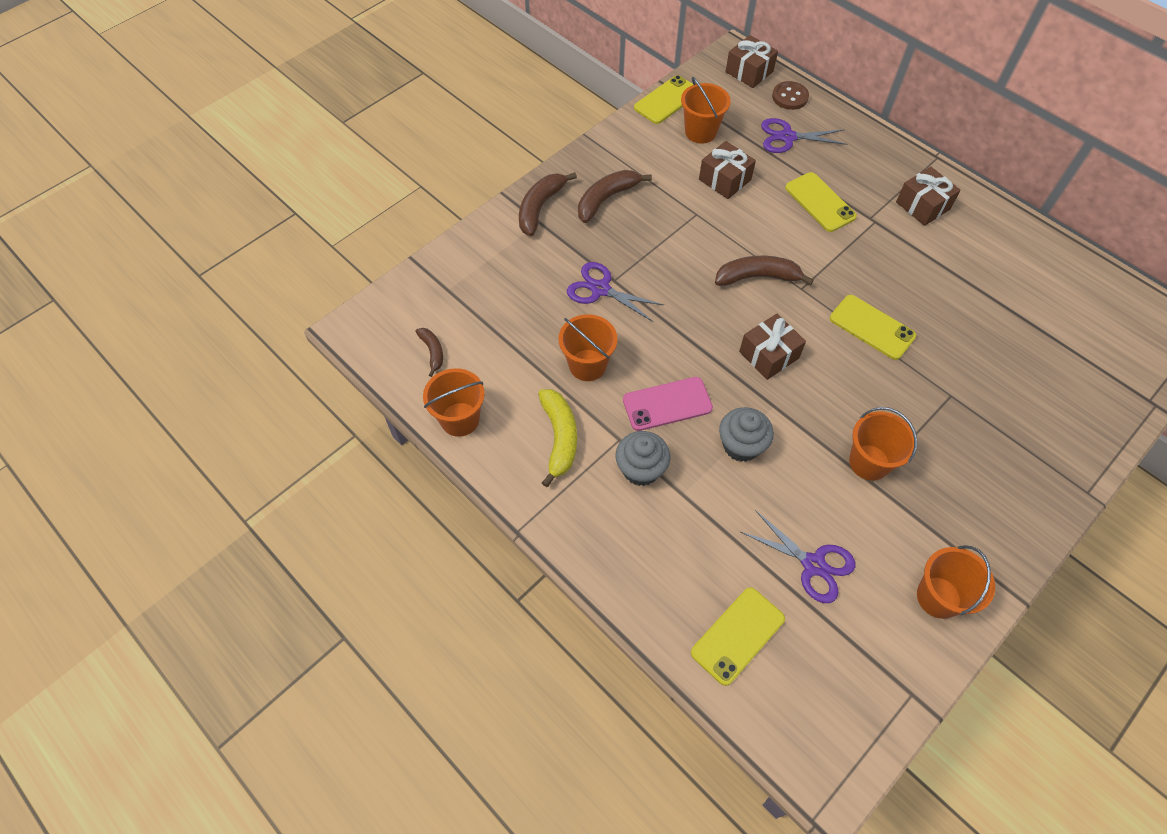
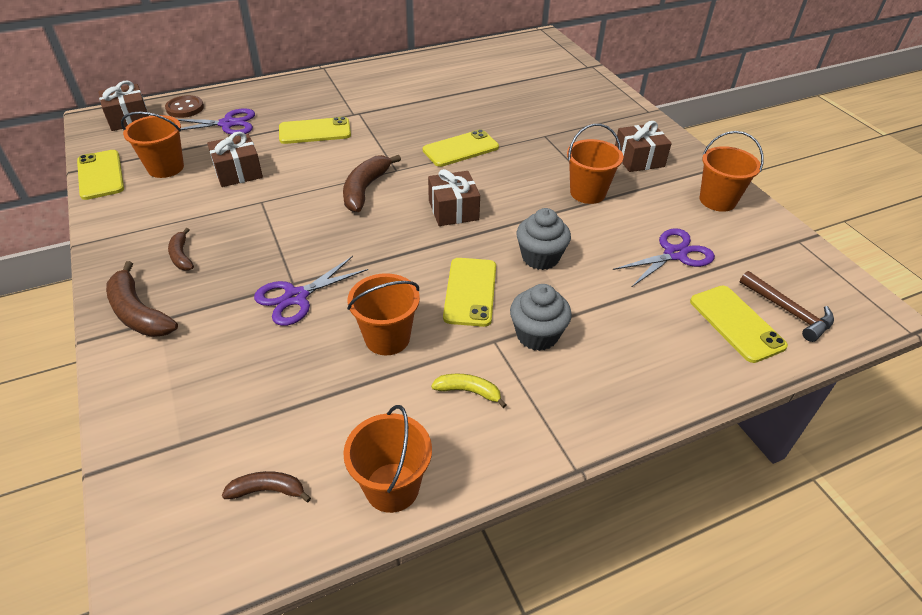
camera: 70 degrees left, 15 degrees down
(559, 438) = (468, 391): yellow banana -> yellow banana, size x0.58
(606, 199) = (181, 256): brown banana -> brown banana, size x0.58
(667, 404) = (470, 292): pink phone -> yellow phone
(781, 686) = (788, 311): none -> brown hammer
(787, 137) = (228, 124): purple scissors -> purple scissors turned 120 degrees counterclockwise
(922, 206) = (363, 88): brown gift -> brown gift (638, 159)

